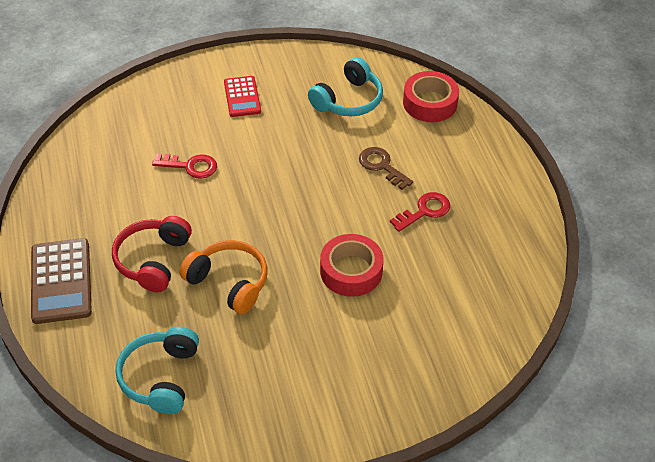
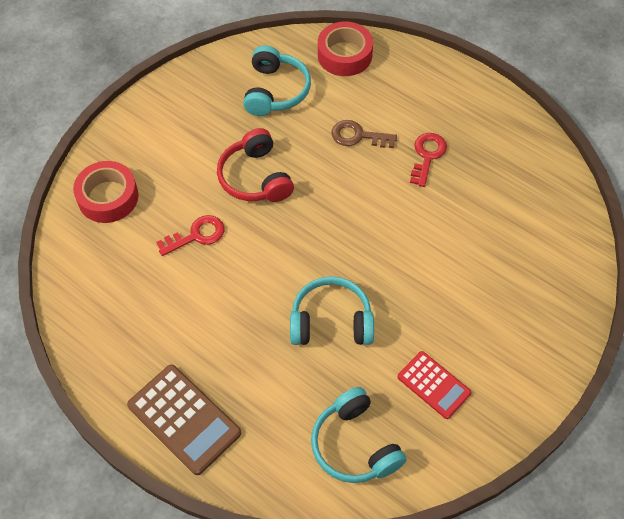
camera: 35 degrees left, 10 degrees up
(153, 260) = (247, 344): red headphones -> red headphones (255, 177)
(229, 282) = (331, 321): orange headphones -> turquoise headphones
(242, 97) = (180, 141): red calculator -> red calculator (434, 385)
(351, 271) = (419, 246): red tape -> red tape (108, 197)

